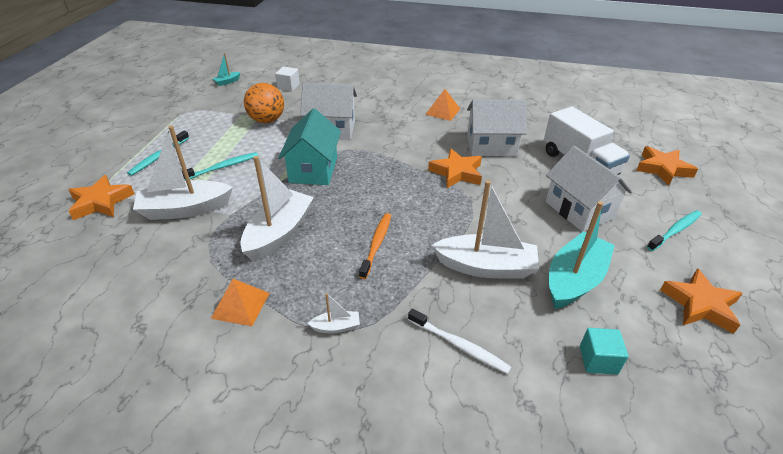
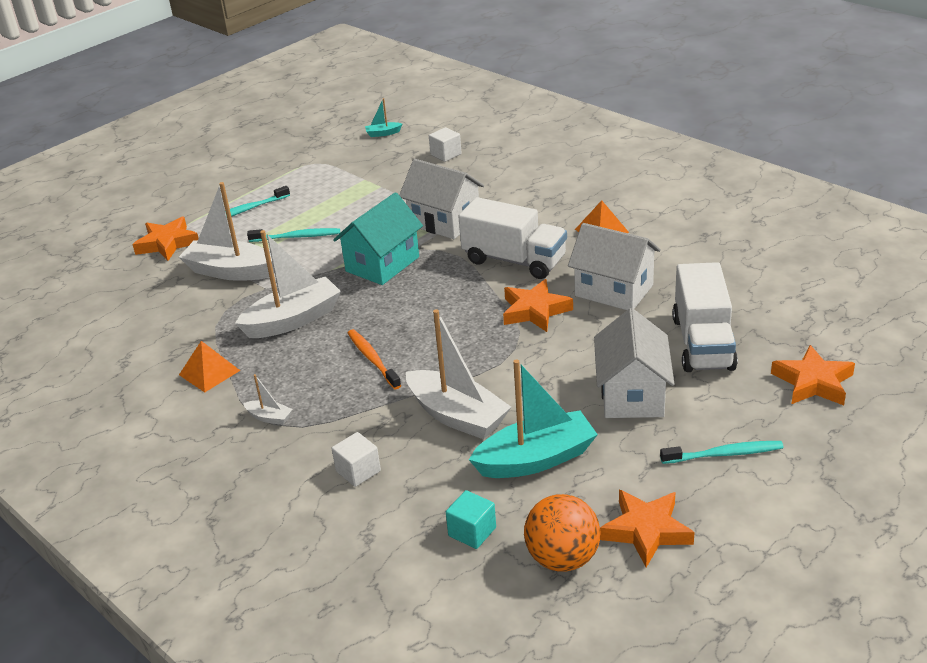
camera: 35 degrees right, 5 degrees down
(267, 120) = (385, 193): orange ball -> orange ball (562, 558)
(376, 244) = (372, 359): orange toothbrush -> orange toothbrush turned 75 degrees counterclockwise
(407, 143) = (514, 260): none -> white truck
(459, 345) = (358, 471): white toothbrush -> white cube

